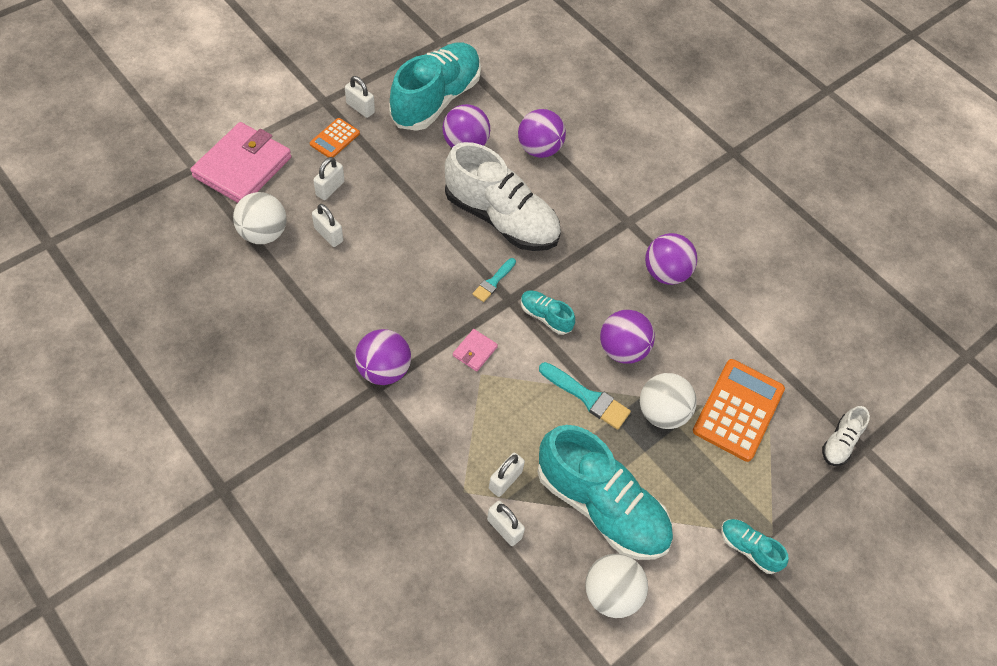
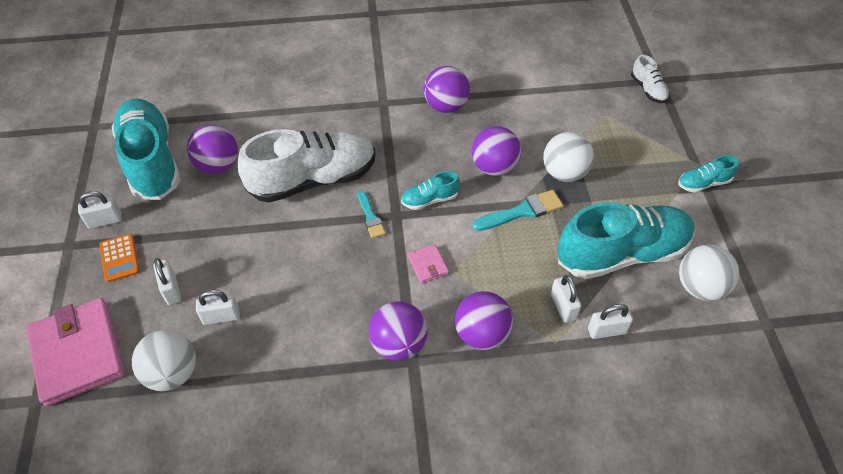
camera: 50 degrees left, 5 degrees down
(539, 149) = (268, 120): purple ball -> purple ball (482, 334)
(738, 410) = (589, 128): orange calculator -> none

